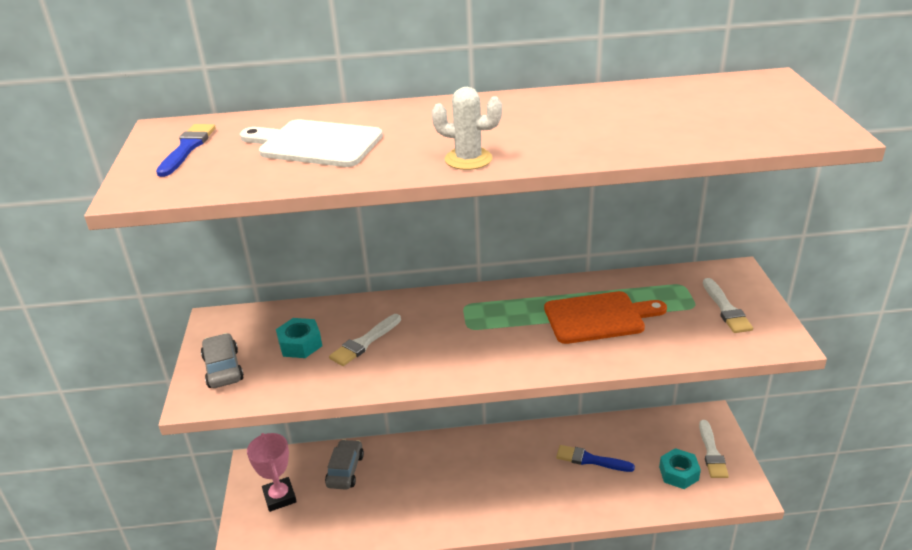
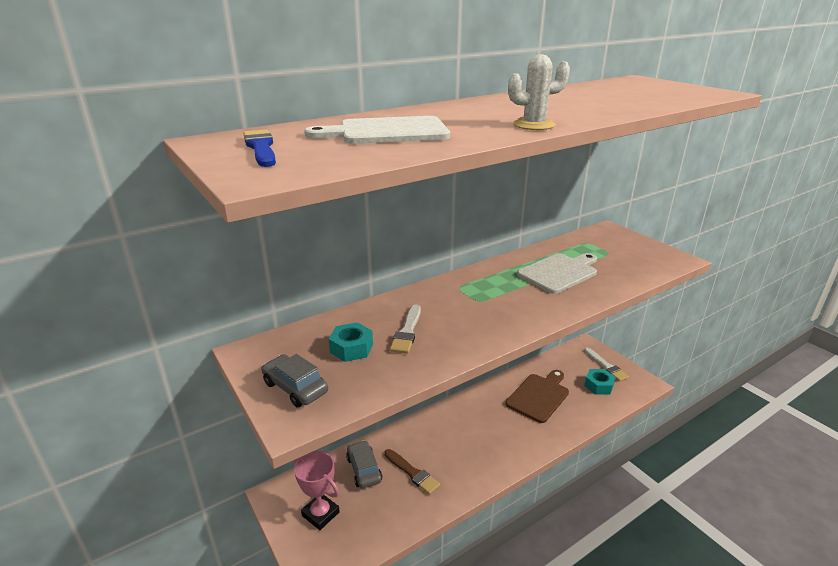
camera: 30 degrees left, 5 degrees down
(388, 492) = (412, 473): none -> brown brush
(590, 460) = (539, 396): blue brush -> brown cutting board
(599, 317) = (559, 272): orange cutting board -> white cutting board
(726, 309) = (628, 250): white brush -> none

